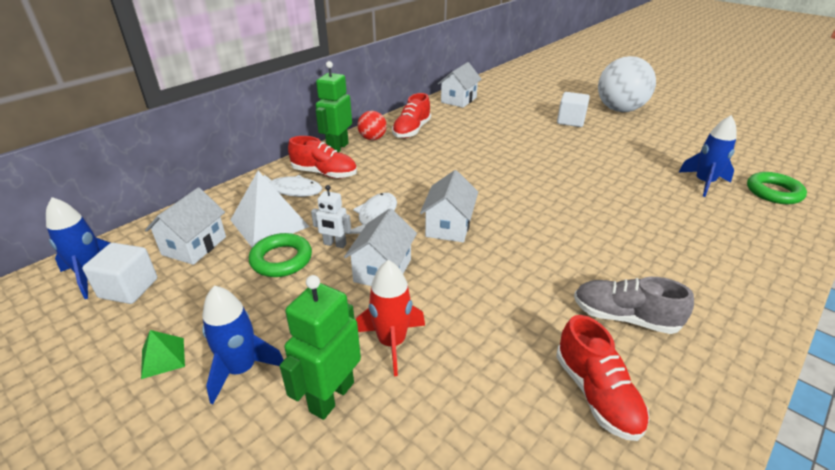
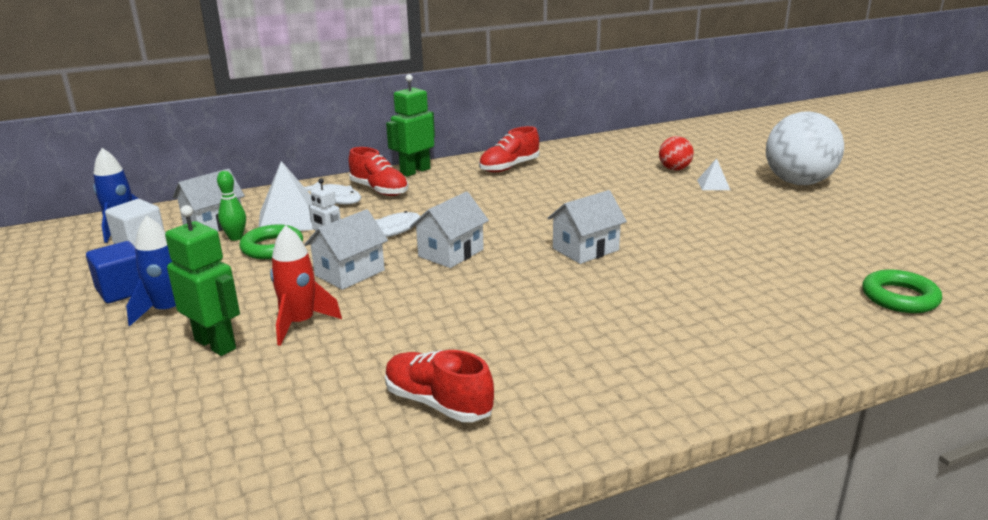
camera: 25 degrees right, 10 degrees down
(163, 357) = (123, 290): green pyramid -> blue cube
(233, 257) = (236, 237): none -> green bowling pin
(331, 396) = (216, 344): green robot -> green robot turned 75 degrees clockwise
(372, 138) = (459, 168): red ball -> red ball (674, 169)
(458, 100) = (598, 146): white house -> white house (585, 249)
(570, 121) = (713, 185): white cube -> white pyramid
(596, 394) = (438, 403): red shoe -> red shoe turned 120 degrees clockwise
(624, 317) = (541, 359): grey shoe -> none
(704, 183) = (809, 271): blue rocket -> none

